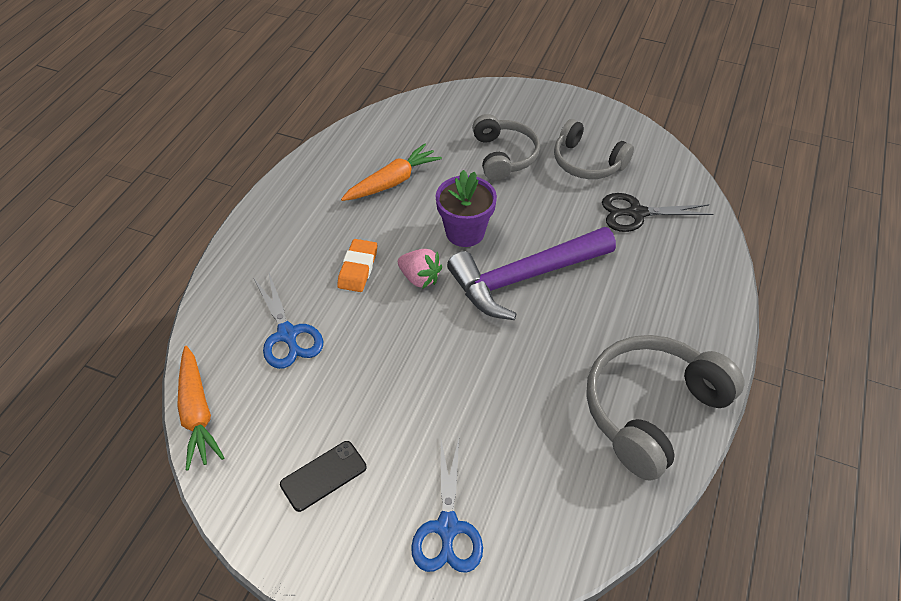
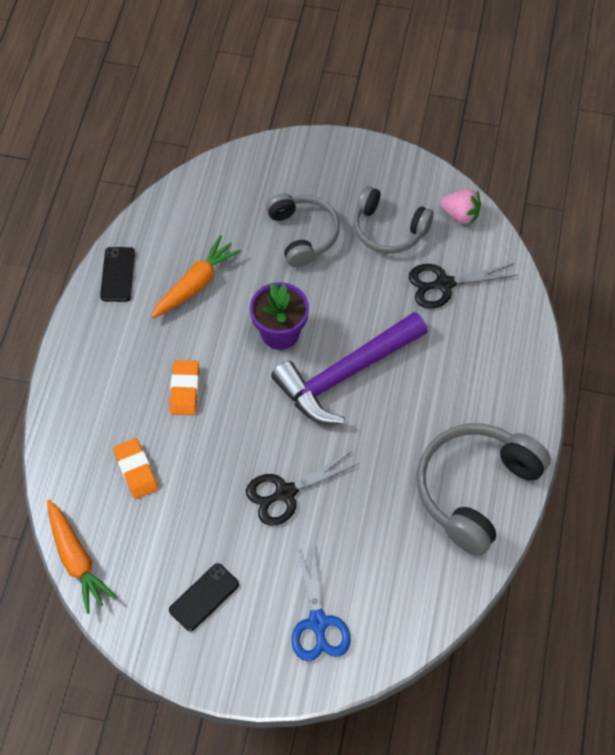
camera: 10 degrees left, 10 degrees up
(287, 334) = (136, 470): blue scissors -> orange eraser
(321, 165) = (118, 274): none -> black phone
(420, 278) = (246, 391): pink strawberry -> pink strawberry (460, 215)
(439, 380) = (285, 493): none -> black scissors

